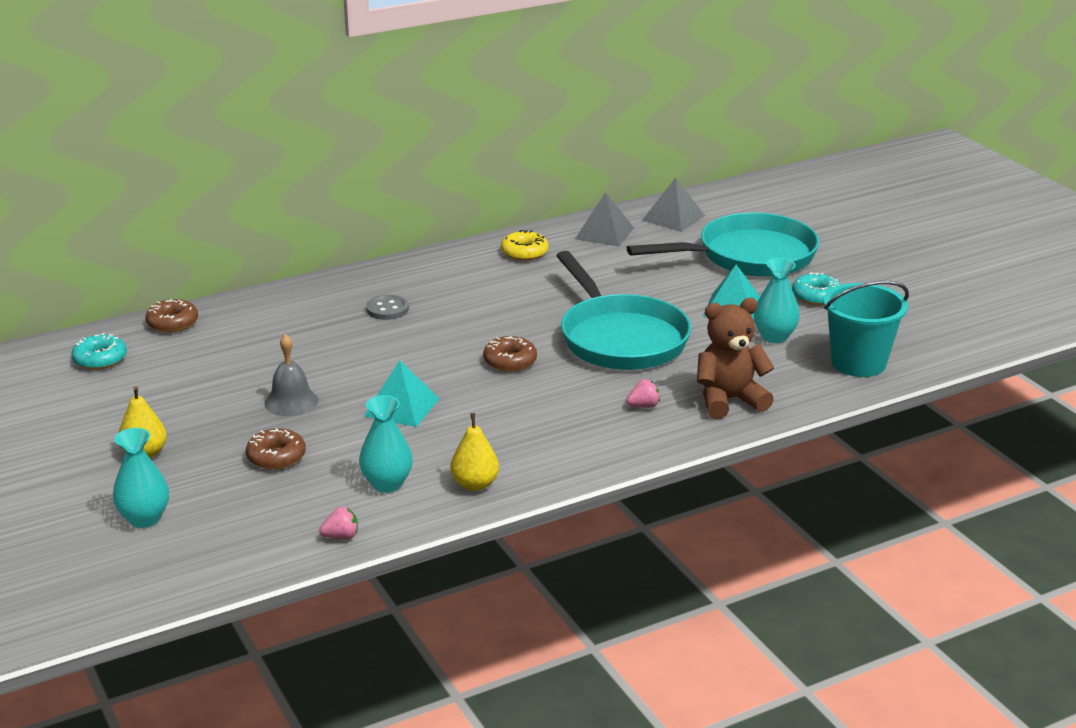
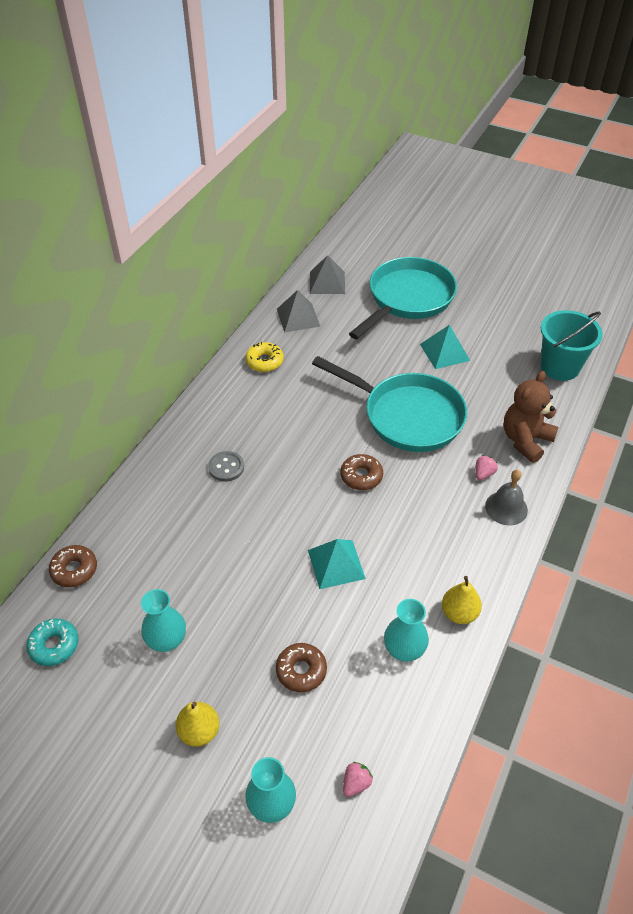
camera: 35 degrees left, 20 degrees up
(291, 402) = (253, 605): grey bell -> grey bell (506, 508)
(341, 536) = (427, 724): pink strawberry -> pink strawberry (356, 783)
(774, 336) = (493, 367): turquoise vase -> turquoise vase (167, 640)
(816, 296) = (480, 318): turquoise donut -> none

